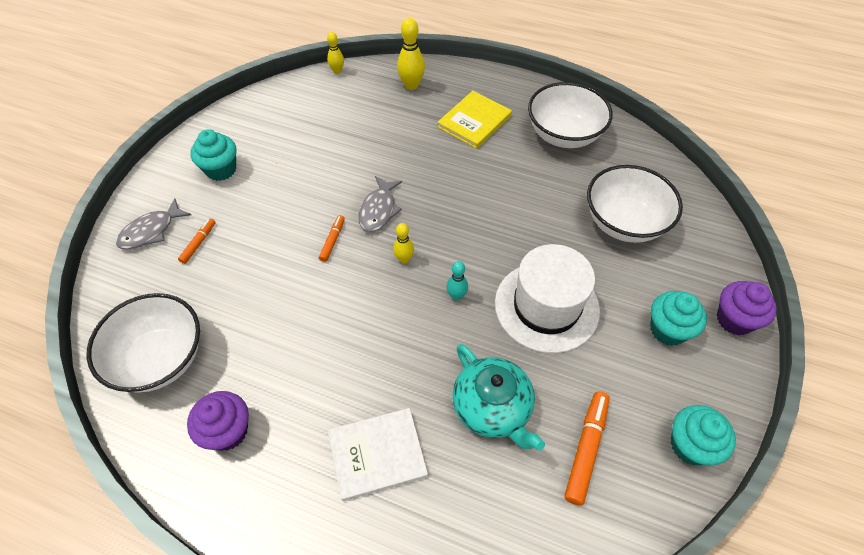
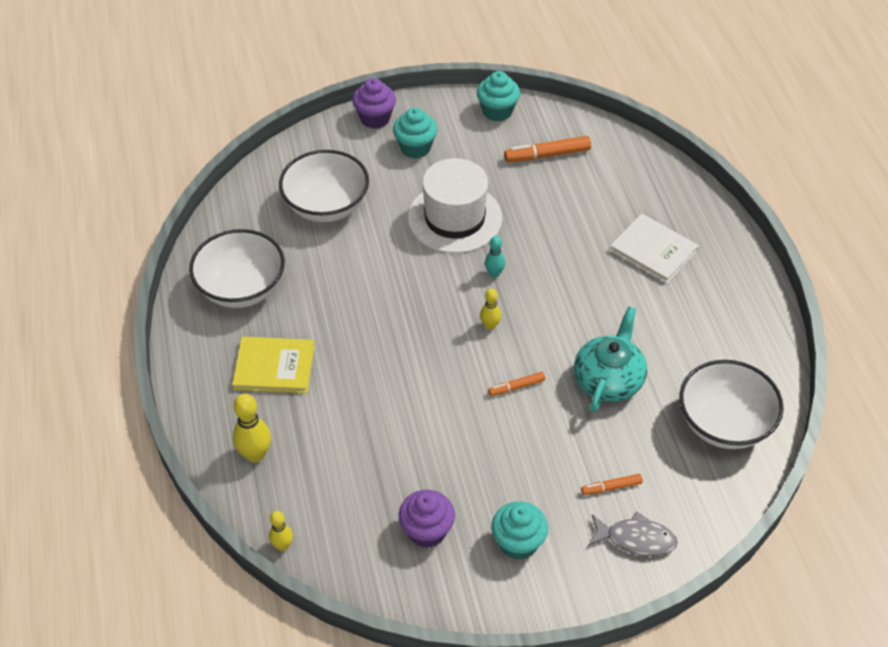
camera: 125 degrees left, 5 degrees down
(228, 431) = (723, 339): purple cupcake -> purple cupcake (427, 531)
(379, 210) = (454, 375): grey fish -> none
(492, 408) = (564, 210): turquoise teapot -> turquoise teapot (608, 379)

